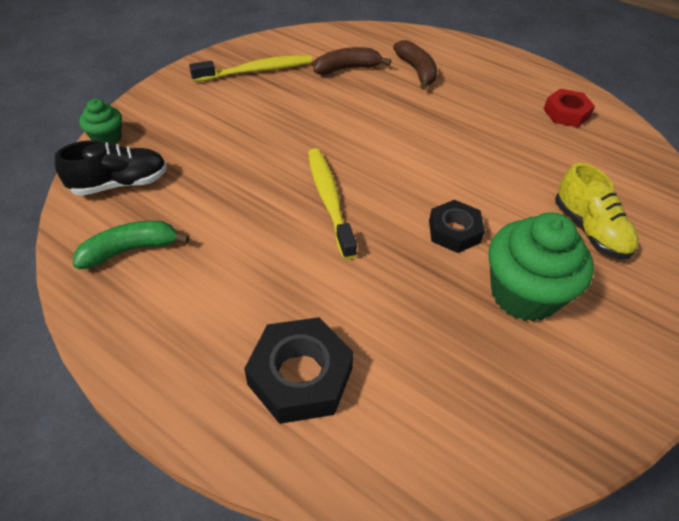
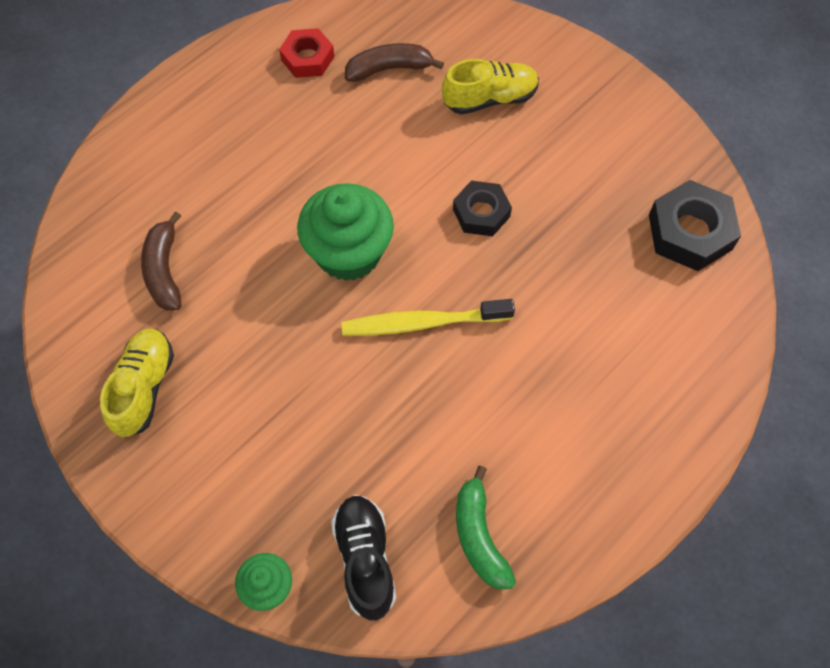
camera: 80 degrees left, 15 degrees up
(256, 71) = (144, 388): yellow toothbrush -> yellow shoe
(300, 376) = (644, 372): black nut -> black nut (690, 232)
(417, 71) = (189, 189): brown banana -> brown banana (389, 69)
(524, 294) = (563, 176): green cupcake -> green cupcake (348, 253)

